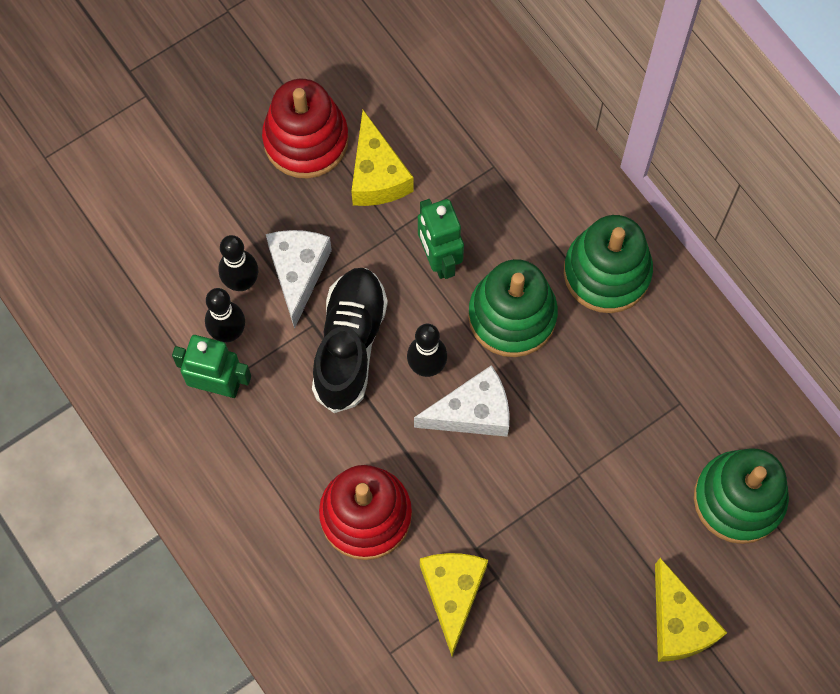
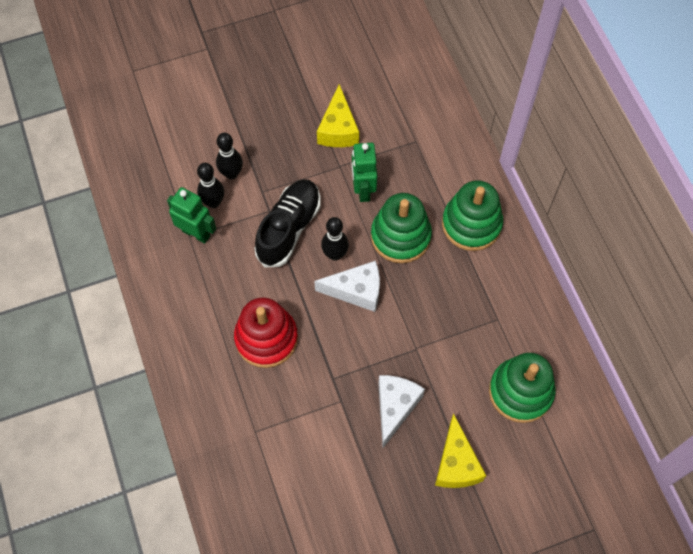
camera: 15 degrees right, 5 degrees down
(298, 273) = (269, 177): white cheese -> white cheese (395, 407)
(306, 140) = (299, 97): red stacking toy -> none
(453, 594) = (308, 404): yellow cheese -> none

